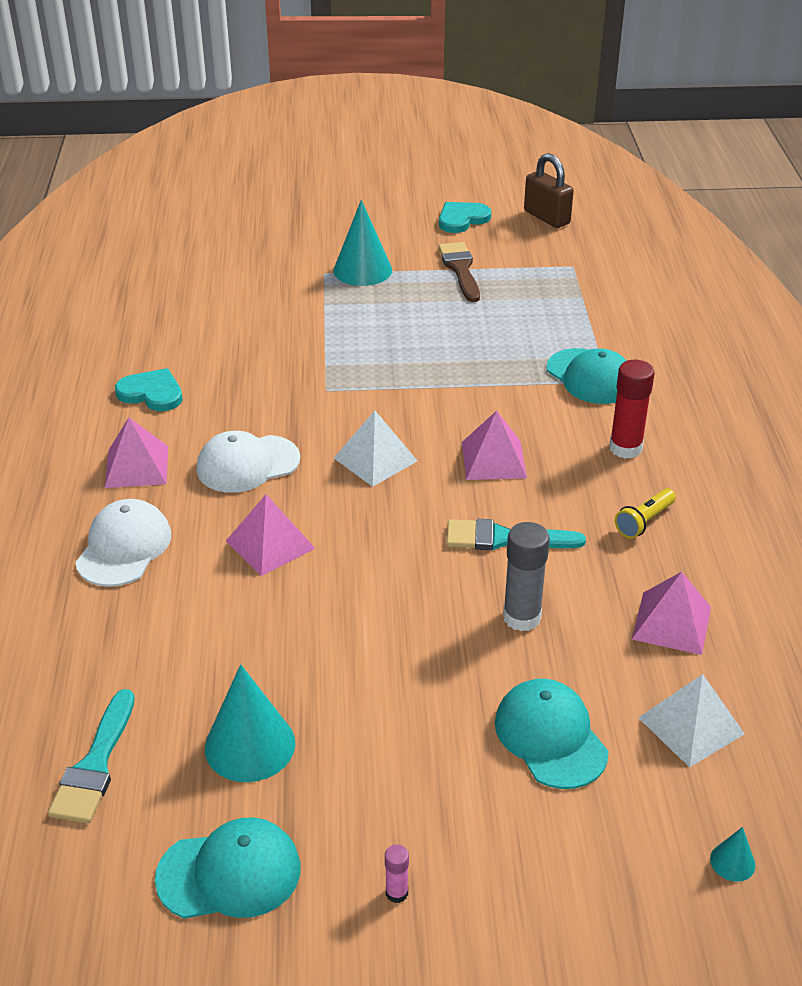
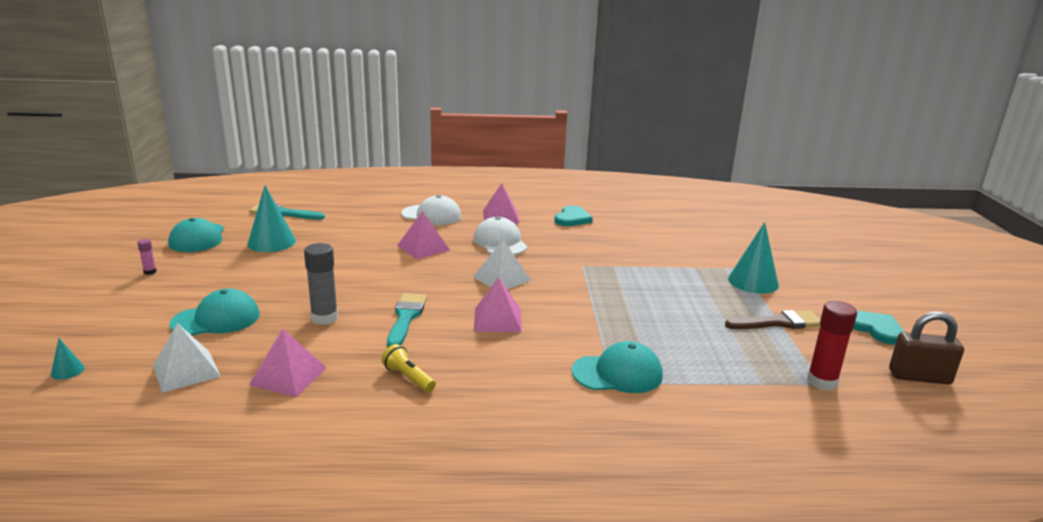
camera: 90 degrees right, 15 degrees down
(546, 217) = (919, 377): brown padlock -> brown padlock turned 45 degrees clockwise
(590, 377) = (617, 373): turquoise cap -> turquoise cap turned 150 degrees counterclockwise
(625, 448) = (508, 380): red glue stick -> red glue stick (822, 382)

